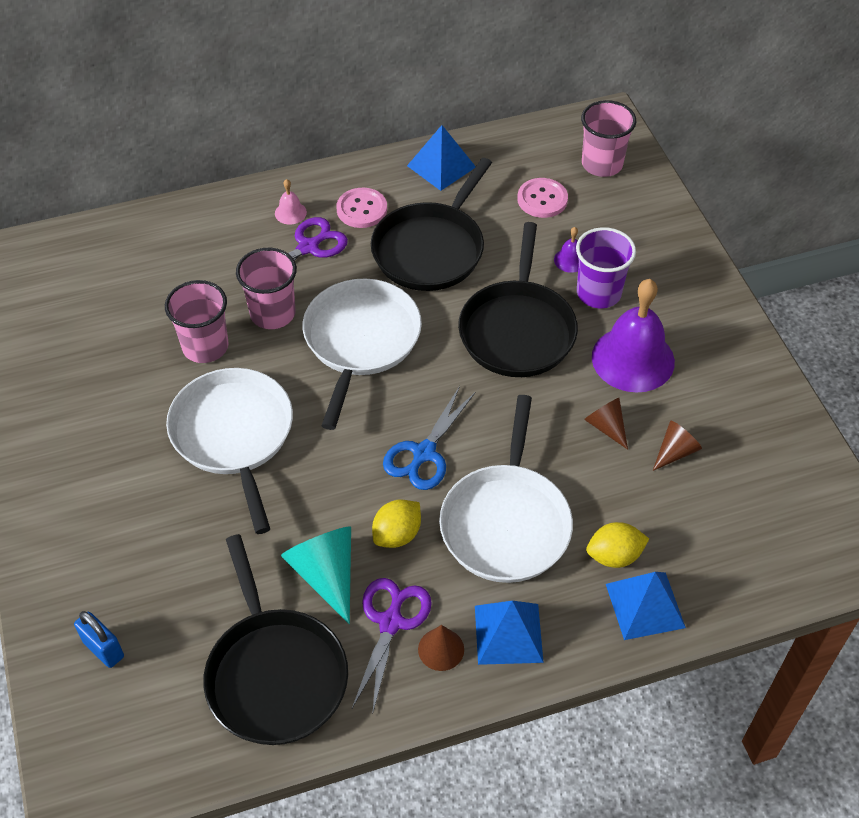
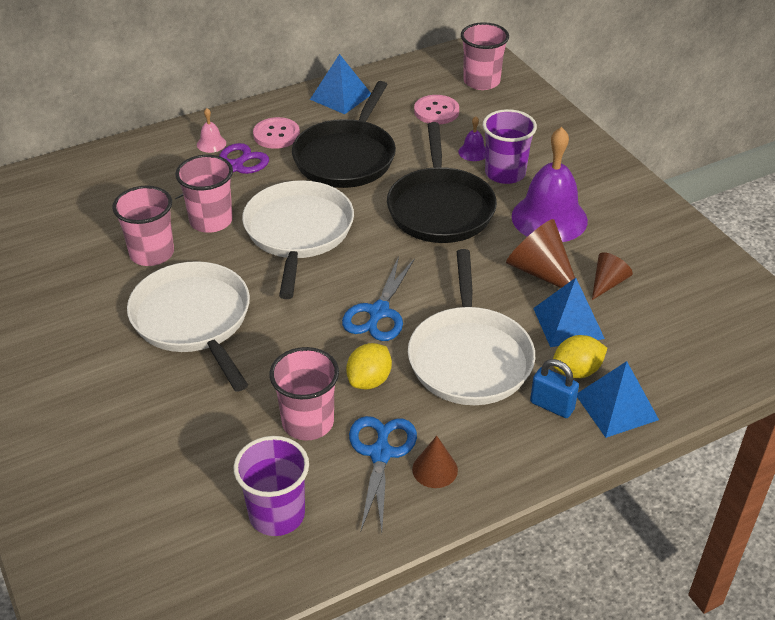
camera: 10 degrees left, 10 degrees down
(103, 649) = (97, 517): blue padlock -> blue padlock (552, 406)
(275, 674) = (277, 514): black pan -> purple cup
(325, 574) = (308, 422): turquoise cone -> pink cup
(391, 622) = (381, 453): purple scissors -> blue scissors
(508, 633) = (496, 447): blue pyramid -> blue pyramid (568, 323)
(606, 427) = (540, 271): brown cone -> brown cone, size x1.67

